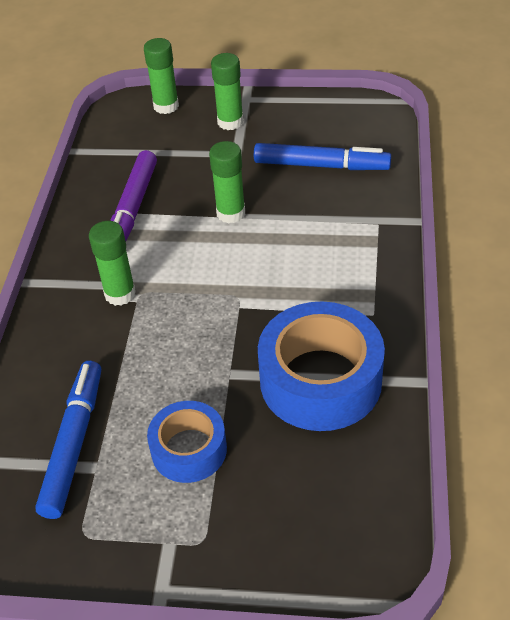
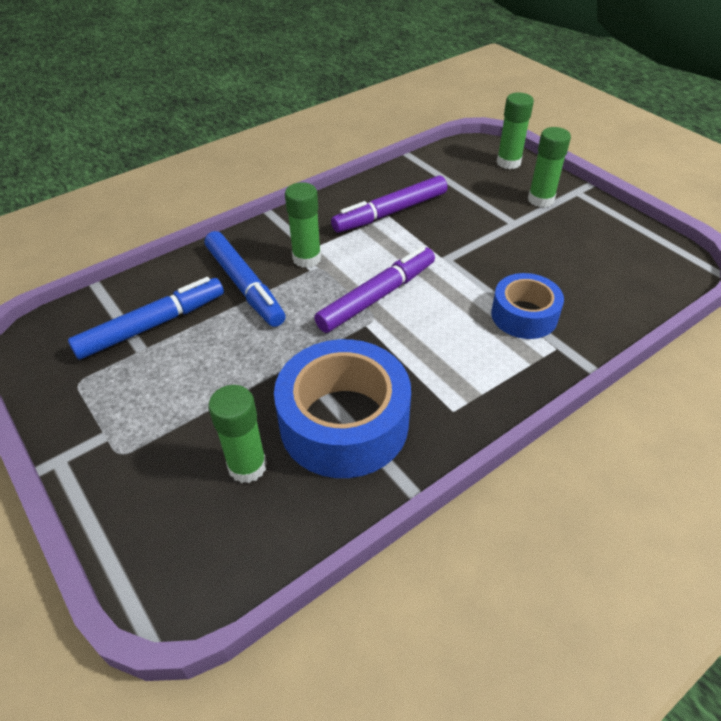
camera: 45 degrees right, 0 degrees up
(189, 450) = (200, 389): blue tape -> blue tape (524, 315)
(217, 280) = (377, 296): none -> purple marker
(231, 213) = (451, 260): green glue stick -> green glue stick (247, 466)
(321, 165) = (570, 273): blue marker -> blue marker (245, 285)

